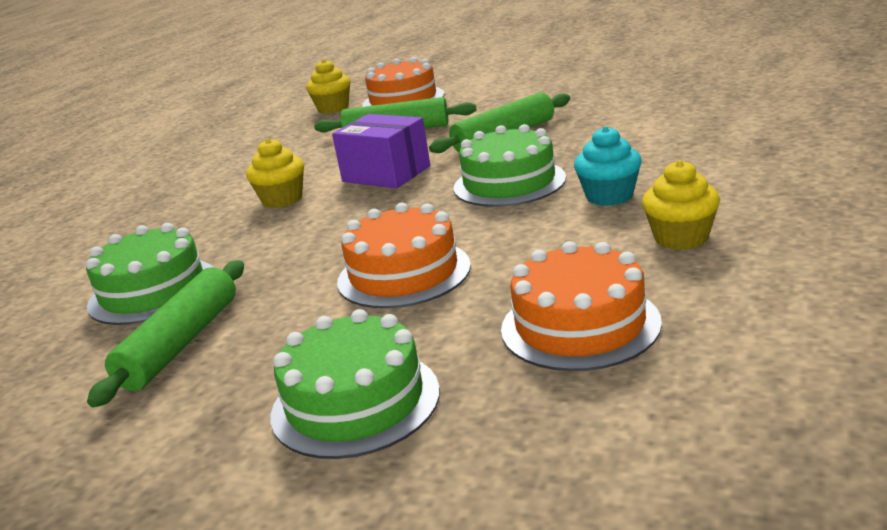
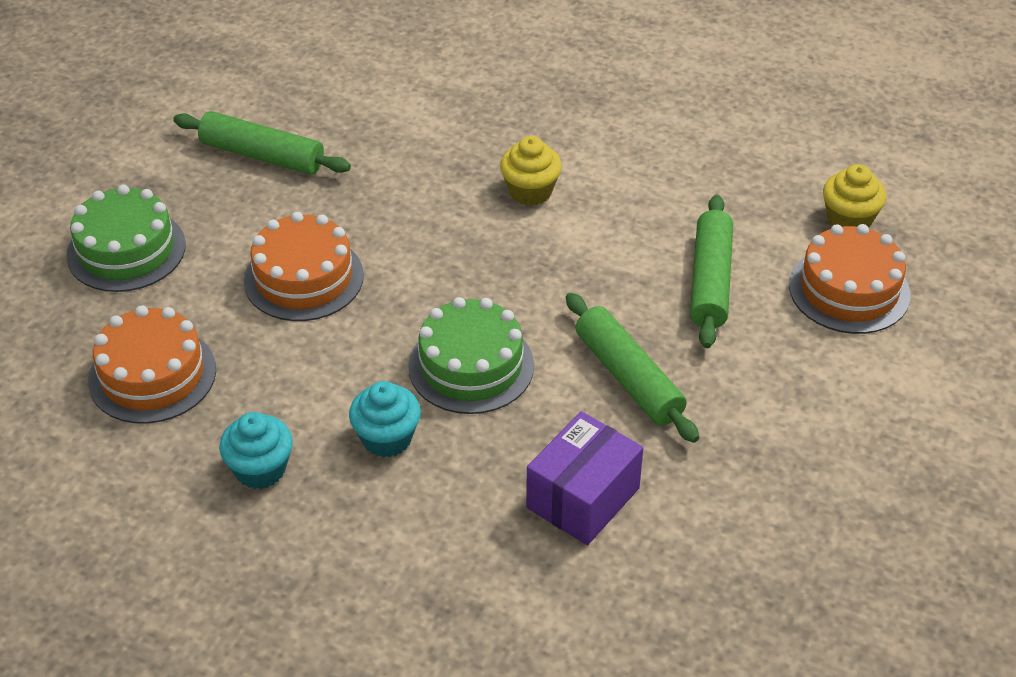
camera: 90 degrees right, 20 degrees up
(153, 291) = (365, 127): green cake -> none
(386, 174) = (558, 269): purple box -> purple box (583, 498)
(681, 238) = (260, 469): yellow cupcake -> turquoise cupcake

